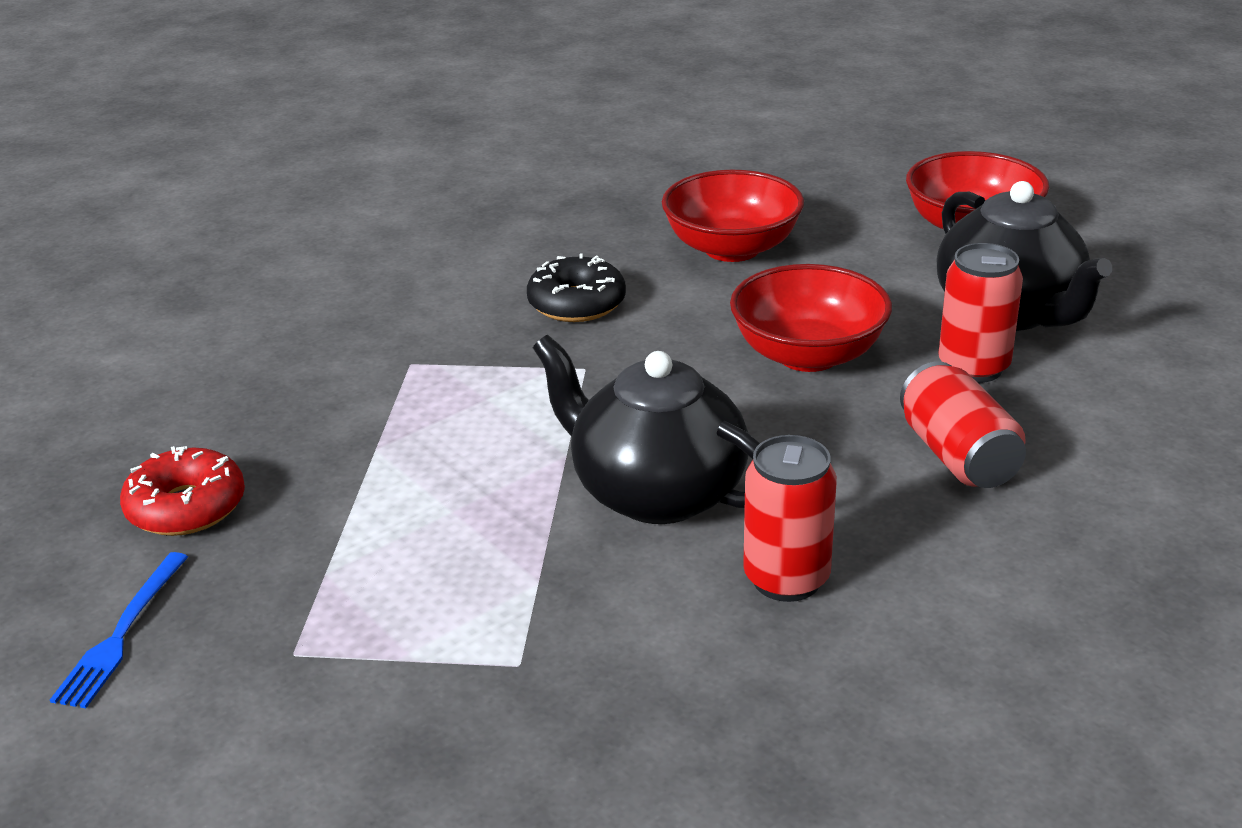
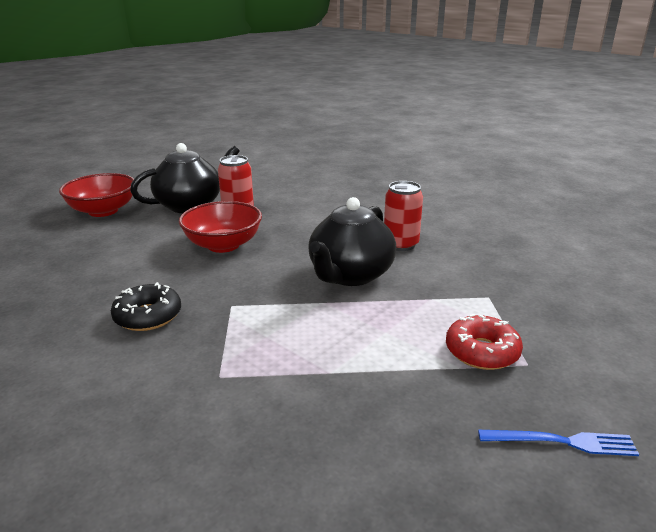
camera: 100 degrees left, 5 degrees down
(186, 507) = (423, 451): red donut -> red donut (482, 352)
(732, 248) = (93, 269): red bowl -> none
(957, 456) = (307, 215): red can -> none

